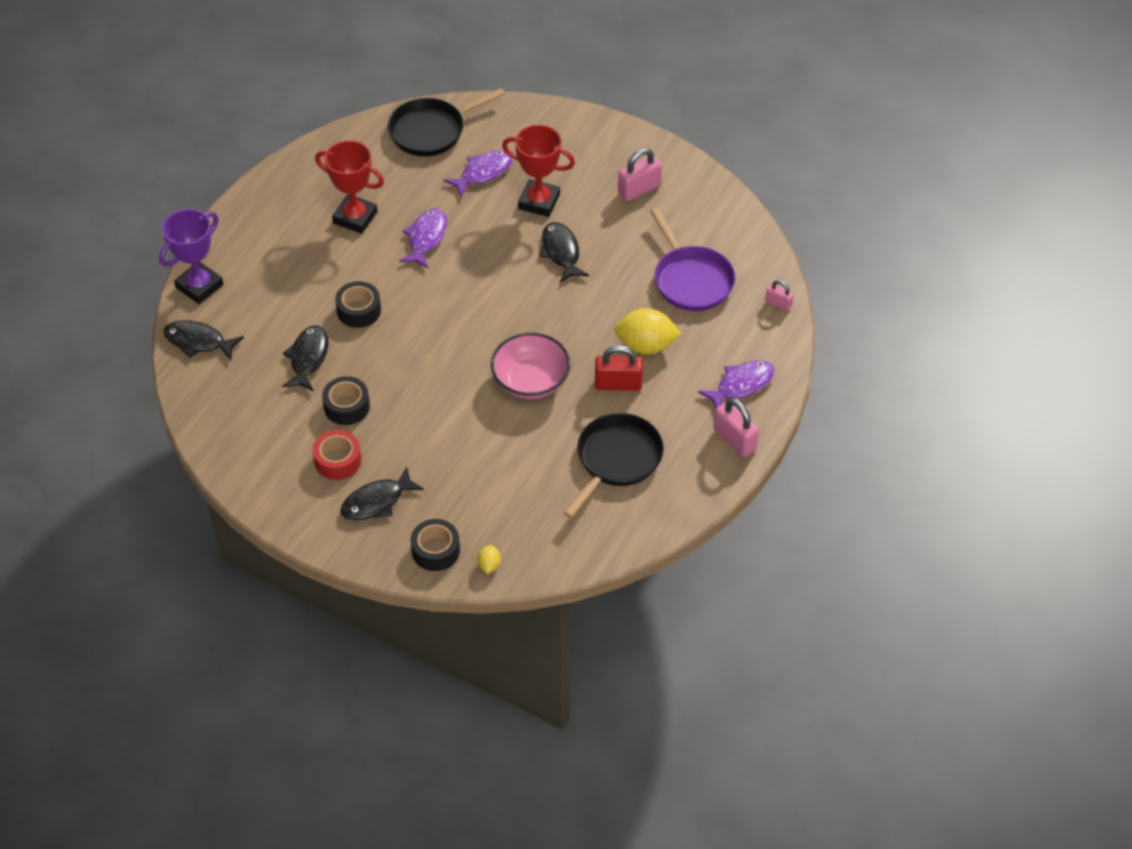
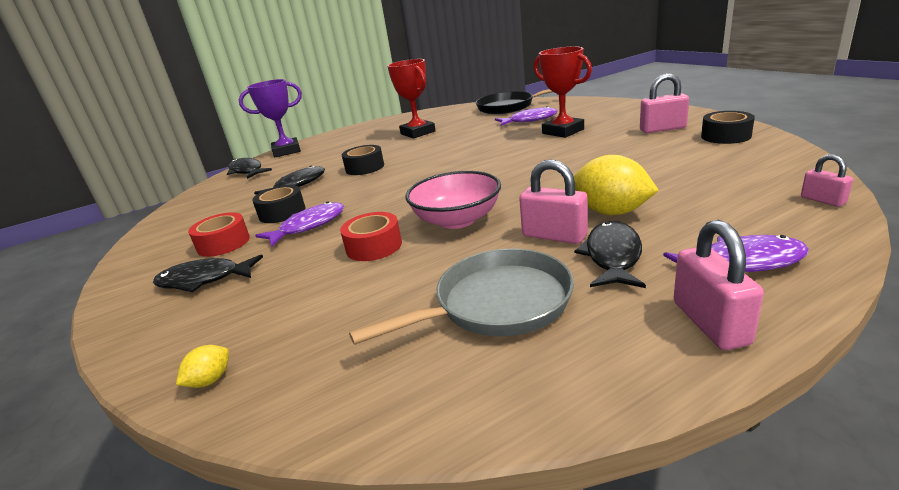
camera: 35 degrees right, 25 degrees down
(426, 238) = (456, 142): purple fish -> purple fish (308, 226)
(435, 550) = (184, 341): black tape -> black tape (725, 136)
(486, 429) = (374, 246): none -> red tape
(561, 252) = (561, 153): black fish -> black fish (612, 256)
(616, 460) = (495, 304): black pan -> grey pan
(618, 384) = (554, 236): red padlock -> pink padlock
(691, 279) = (696, 175): purple pan -> none

